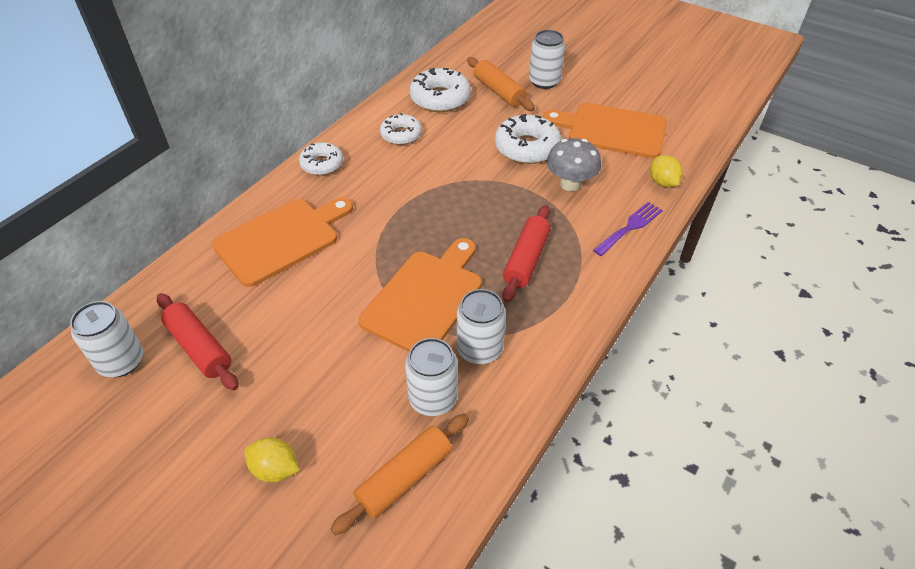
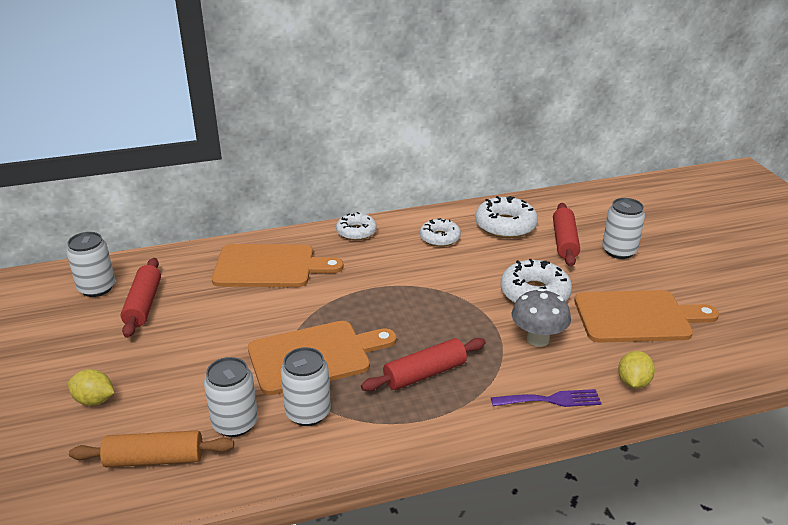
camera: 40 degrees right, 15 degrees down
(275, 469) = (94, 400): yellow lemon -> yellow lemon turned 45 degrees counterclockwise
(498, 92) = (564, 241): orange rolling pin -> red rolling pin
(612, 130) = (637, 317): orange cutting board -> orange cutting board turned 120 degrees clockwise

